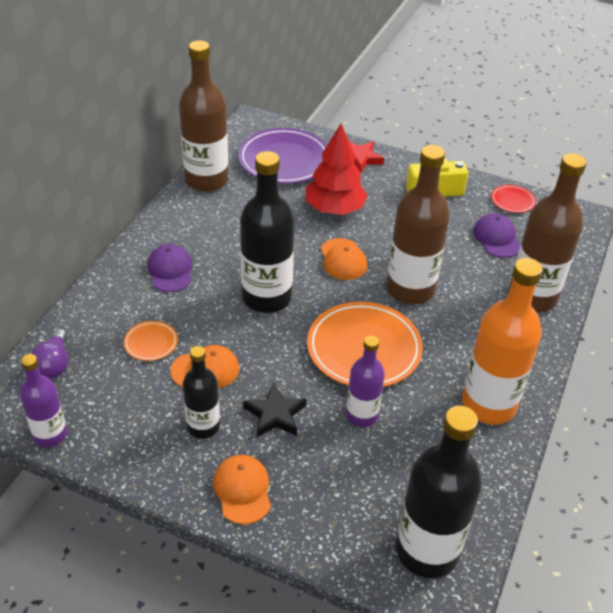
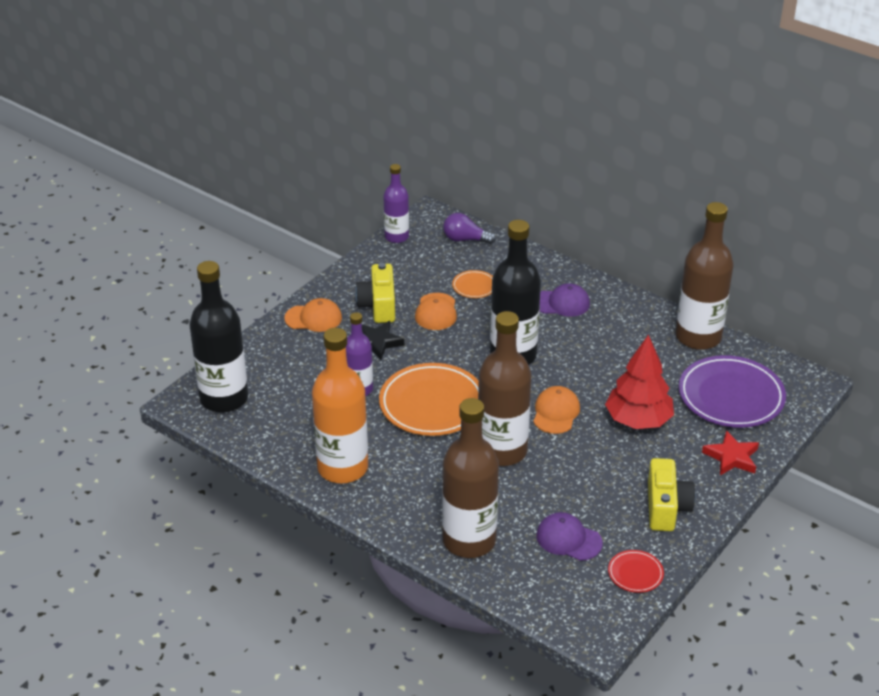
camera: 105 degrees right, 5 degrees down
(203, 426) = (379, 305): black bottle -> yellow camera
(343, 259) = (556, 412): orange cap -> orange cap turned 105 degrees clockwise
(497, 238) = (568, 539): purple cap -> purple cap turned 150 degrees counterclockwise

